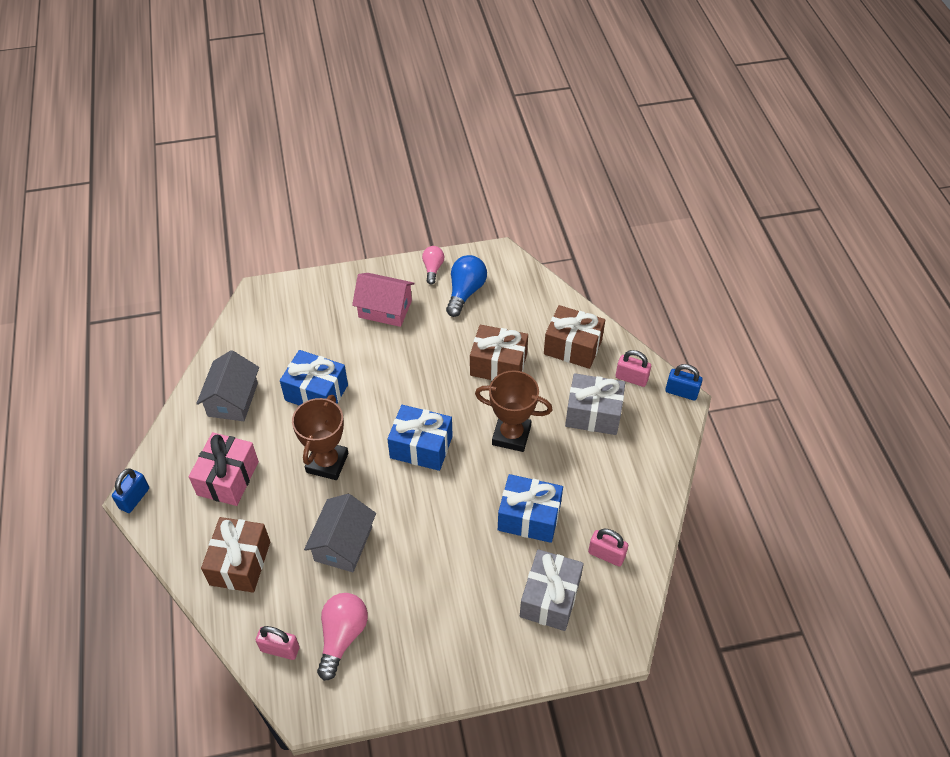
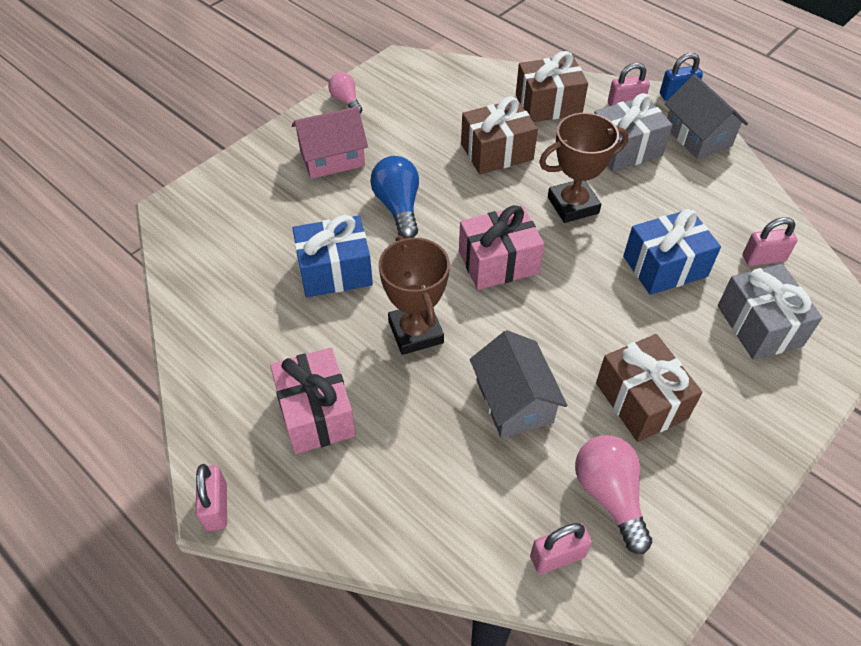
camera: 35 degrees left, 0 degrees up
(134, 498) = (216, 506): blue padlock -> pink padlock
(233, 399) = (242, 329): grey house -> grey house (698, 136)
(240, 563) = (420, 495): brown gift -> brown gift (641, 400)
(421, 447) = (498, 262): blue gift -> pink gift
(465, 292) = (400, 106): blue light bulb -> blue light bulb (398, 207)

